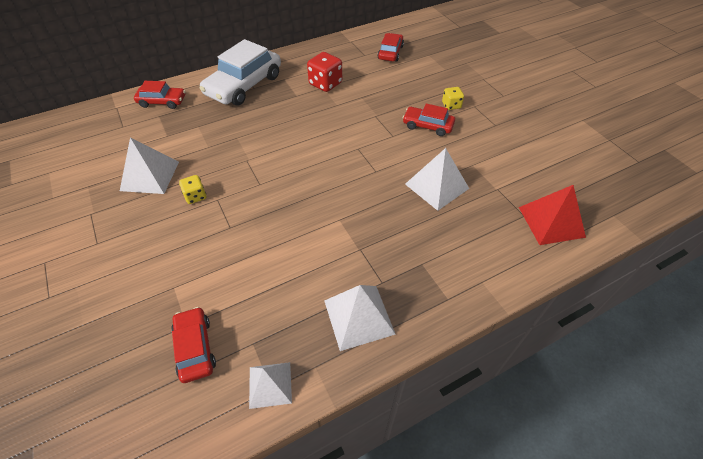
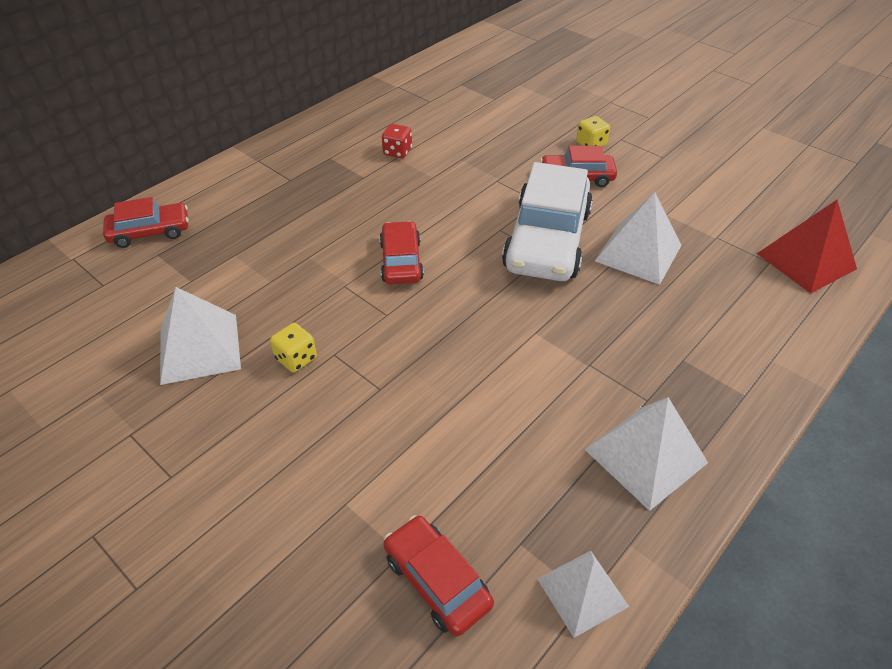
camera: 20 degrees left, 5 degrees down
(244, 85) = (272, 179): white car -> white car (547, 240)
(325, 84) = (397, 152): red dice -> red dice, size x0.60
(390, 52) = (464, 91): red car -> red car (401, 261)

